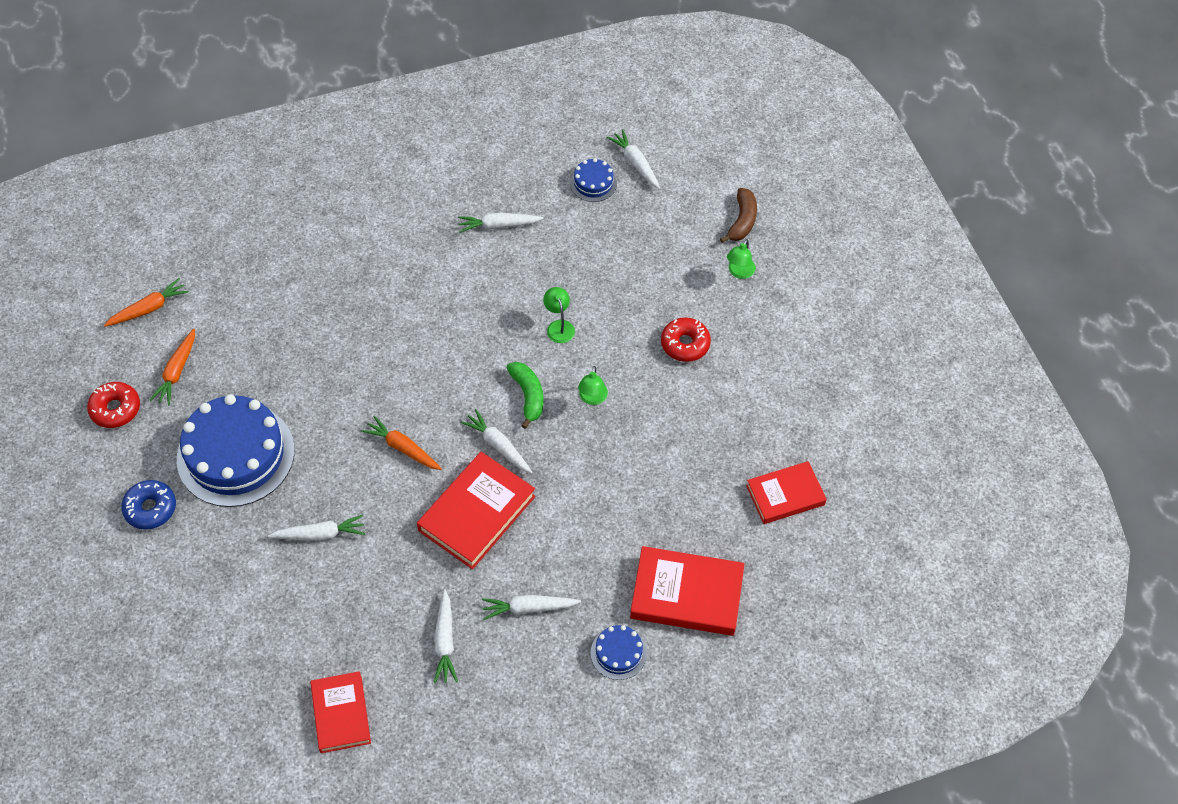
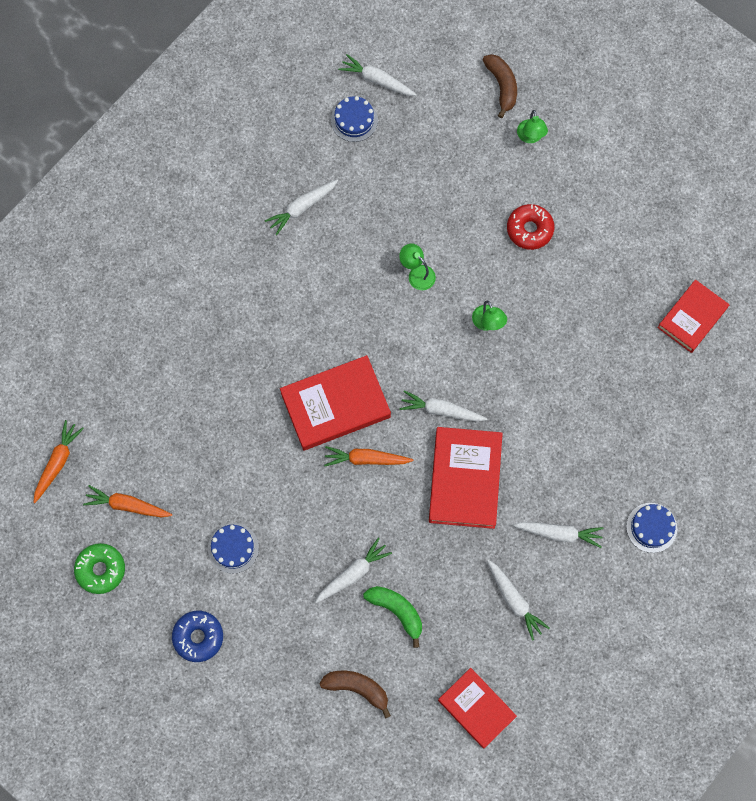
camera: 30 degrees left, 15 degrees up
(115, 409) = (101, 570): red donut -> green donut
(177, 372) = (127, 505): orange carrot -> orange carrot turned 120 degrees clockwise
(235, 454) = (233, 548): blue cake -> blue cake, size x0.45
(249, 632) = (357, 688): none -> brown banana
(528, 395) = (435, 352): green banana -> green banana (397, 611)
(528, 608) = (559, 533): white carrot -> white carrot turned 135 degrees counterclockwise
(686, 594) = (671, 448): red book -> red book (335, 405)

